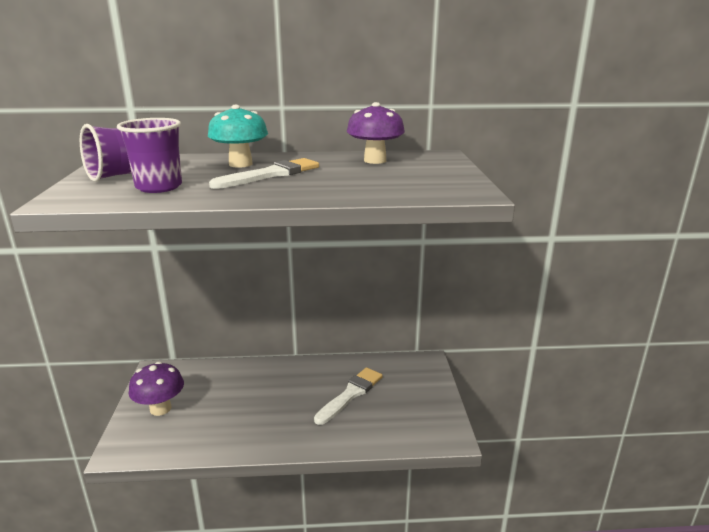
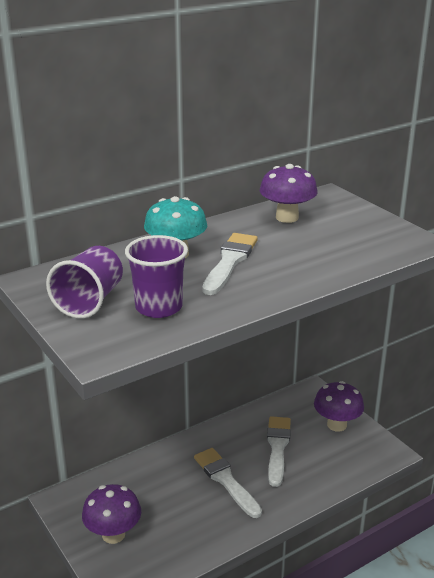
camera: 30 degrees left, 5 degrees up
(282, 403) = (226, 480): none -> white brush
(422, 395) = (337, 425): none -> purple mushroom

